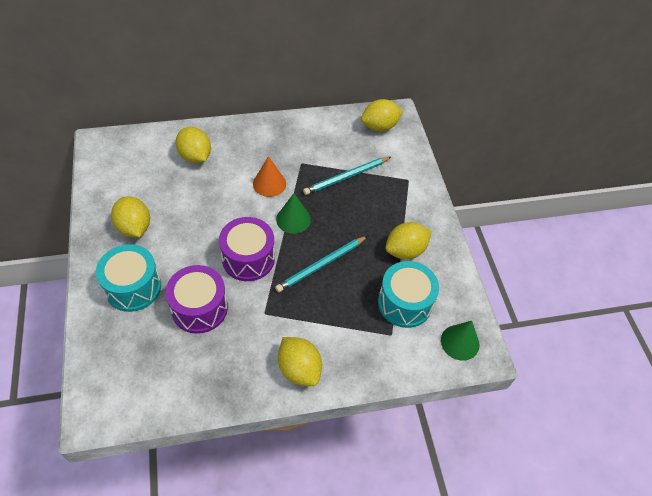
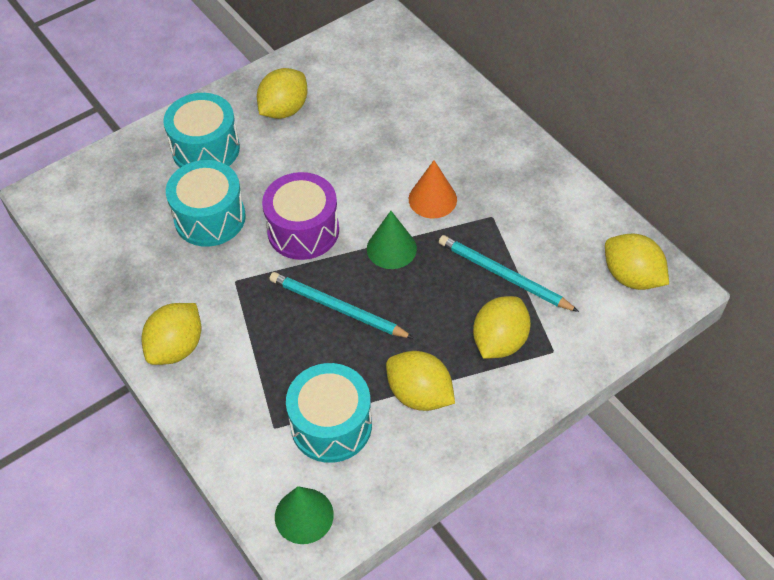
camera: 70 degrees right, 0 degrees up
(195, 156) = (424, 109): yellow lemon -> yellow lemon (499, 341)
(199, 308) = (210, 218): purple drum -> turquoise drum

